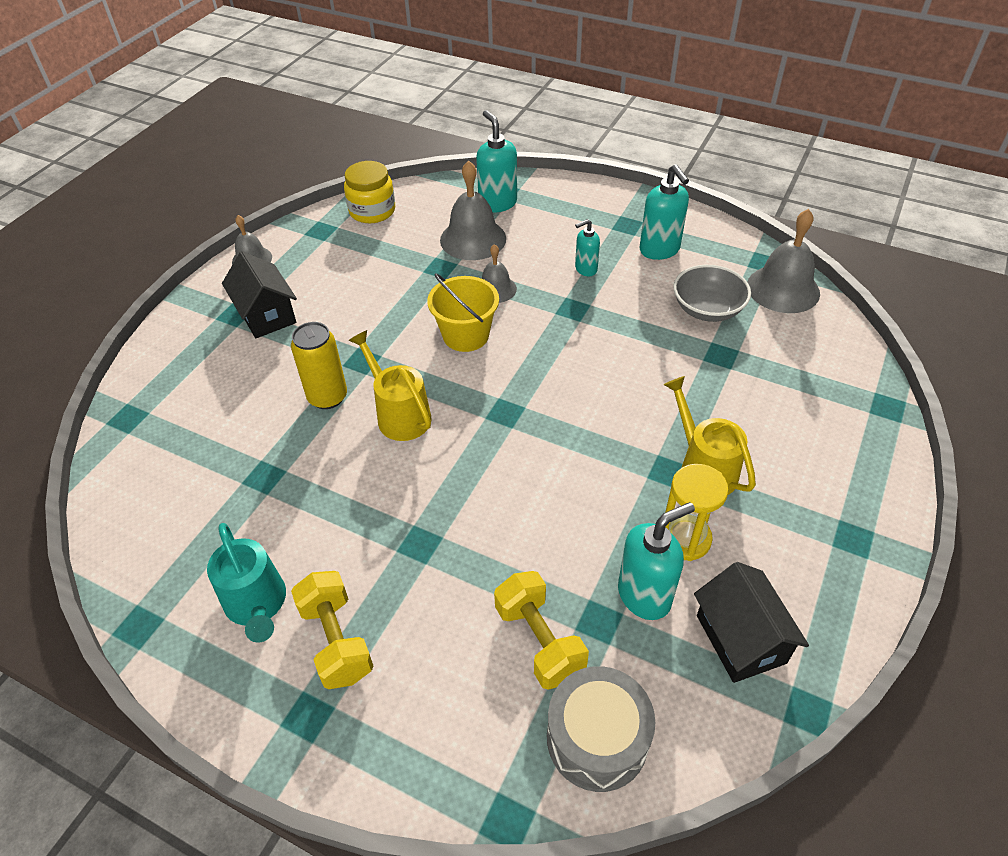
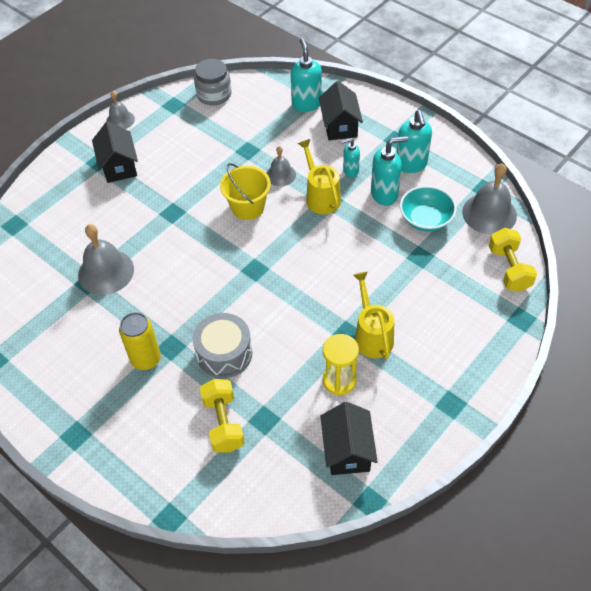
camera: 15 degrees right, 5 degrees up
(257, 605) = (64, 364): turquoise watering can -> none
(327, 397) = (142, 235): yellow can -> yellow can (146, 359)
(337, 640) = (104, 395): yellow dumbbell -> yellow dumbbell (509, 269)
(372, 211) = (214, 95): yellow jar -> grey jar
(399, 414) = (185, 257): yellow watering can -> yellow watering can (320, 196)
(473, 239) = (278, 131): grey bell -> grey bell (106, 272)
(550, 221) = (340, 126): none -> black house
(597, 738) = (236, 487): grey drum -> grey drum (224, 353)
(645, 595) = (299, 410): turquoise soap dispenser -> turquoise soap dispenser (384, 194)
(707, 309) = (426, 219): grey bowl -> turquoise bowl

